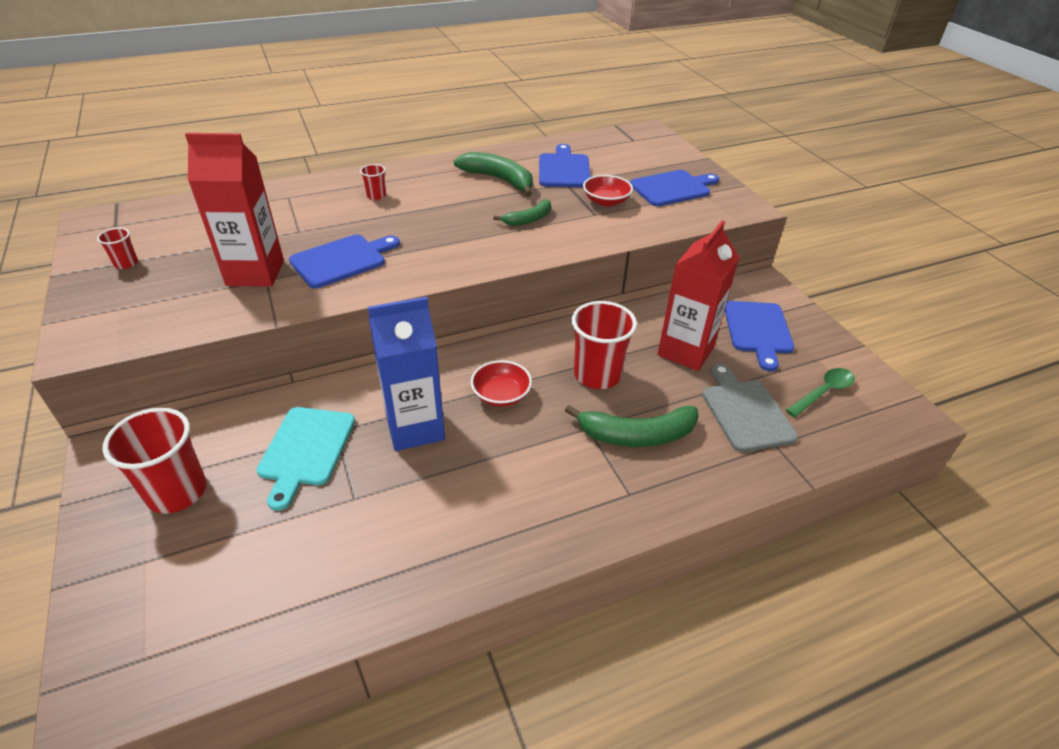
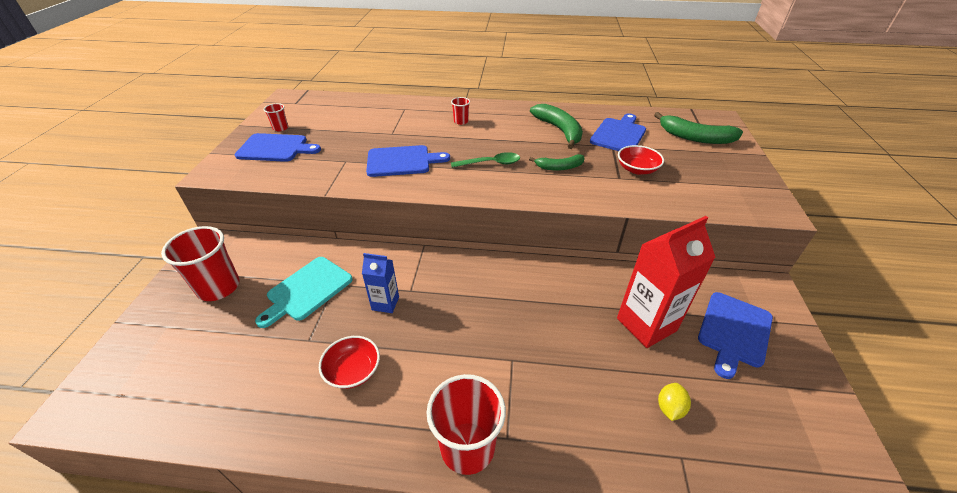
camera: 30 degrees right, 0 degrees up
(255, 273) = (343, 155): red carton -> none
(415, 428) = (385, 303): blue carton -> blue carton, size x0.54
(501, 395) = (463, 302): red bowl -> red bowl (353, 371)
(597, 375) = (551, 315): red cup -> red cup (467, 447)
(636, 435) = (549, 385): green banana -> green banana (695, 137)
(673, 188) = (709, 173): blue cutting board -> blue cutting board (275, 148)
(745, 411) = (669, 408): grey cutting board -> yellow lemon
(823, 392) = (771, 424): green spoon -> green spoon (490, 163)

